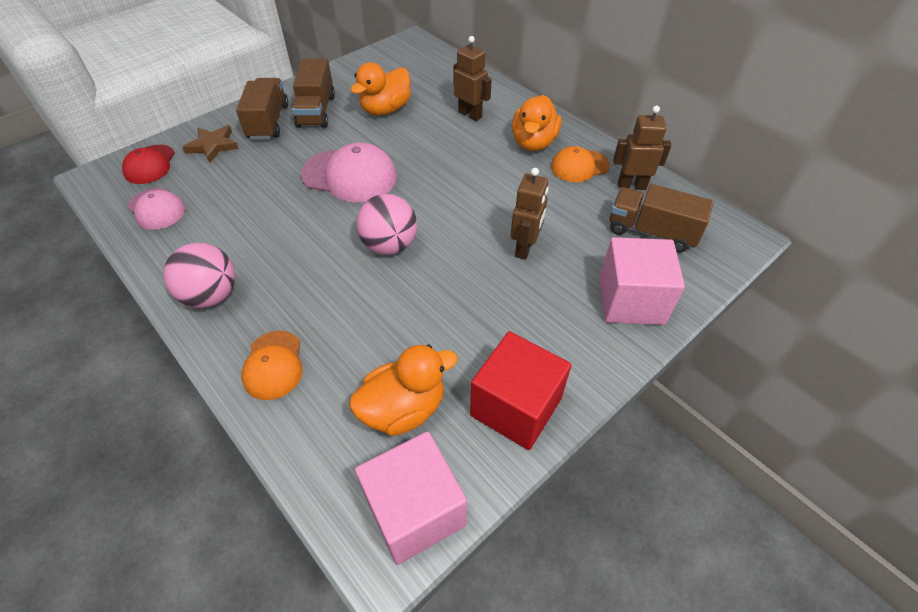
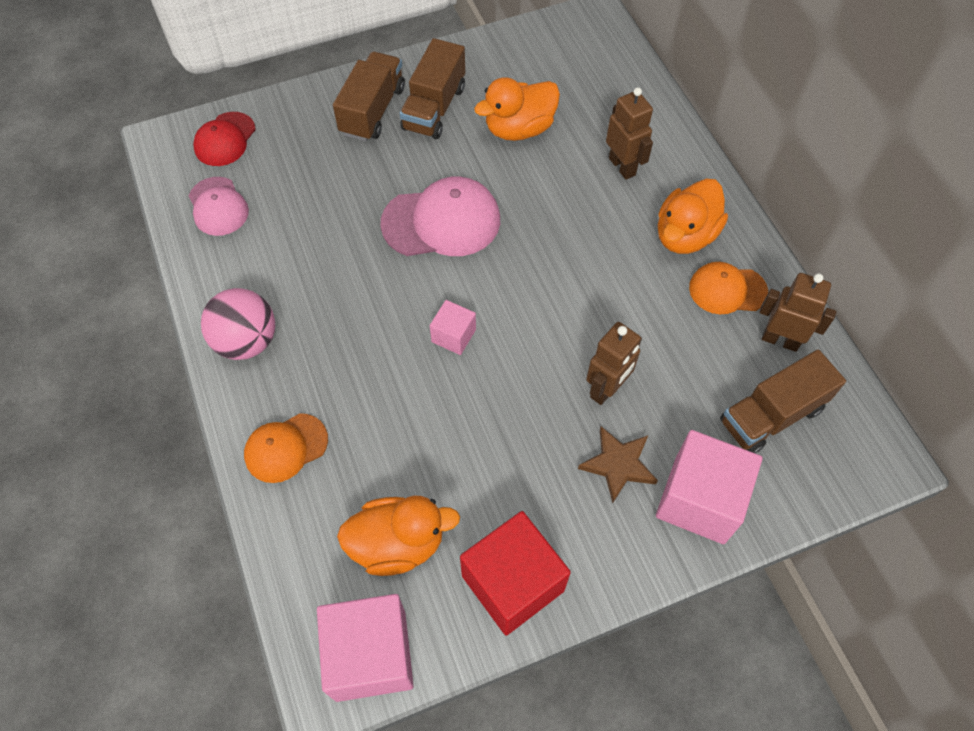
camera: 20 degrees right, 10 degrees up
(213, 145) = (300, 130): brown star -> brown star (618, 464)
(273, 365) = (286, 448): orange cap -> orange cap turned 45 degrees clockwise
(350, 176) = (441, 222): pink cap -> pink cap turned 45 degrees counterclockwise
(389, 245) = (453, 336): pink ball -> pink cube
(651, 232) = (771, 415): brown truck -> brown truck turned 75 degrees counterclockwise

